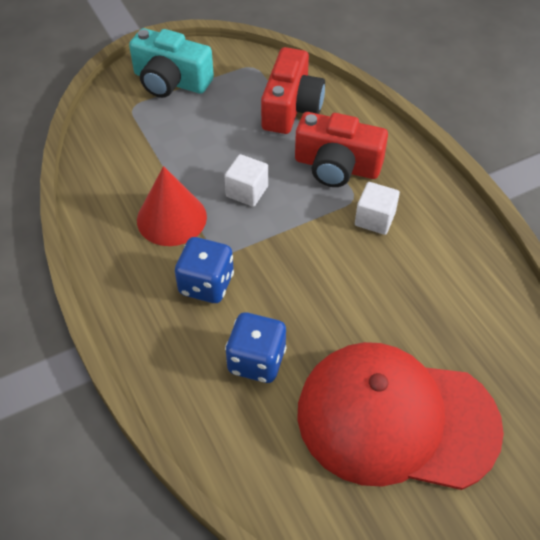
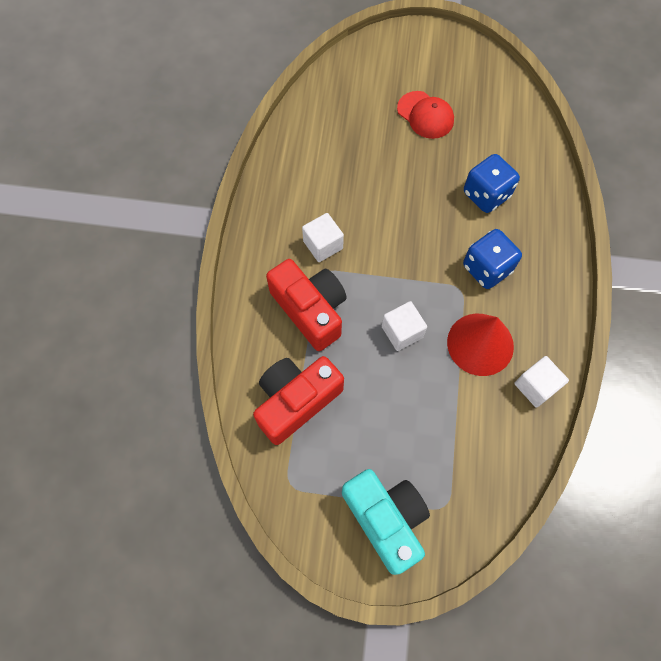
camera: 145 degrees left, 15 degrees up
(102, 212) = (536, 386): none -> white cube
(396, 419) = (425, 115): red cap -> red cap, size x0.44

